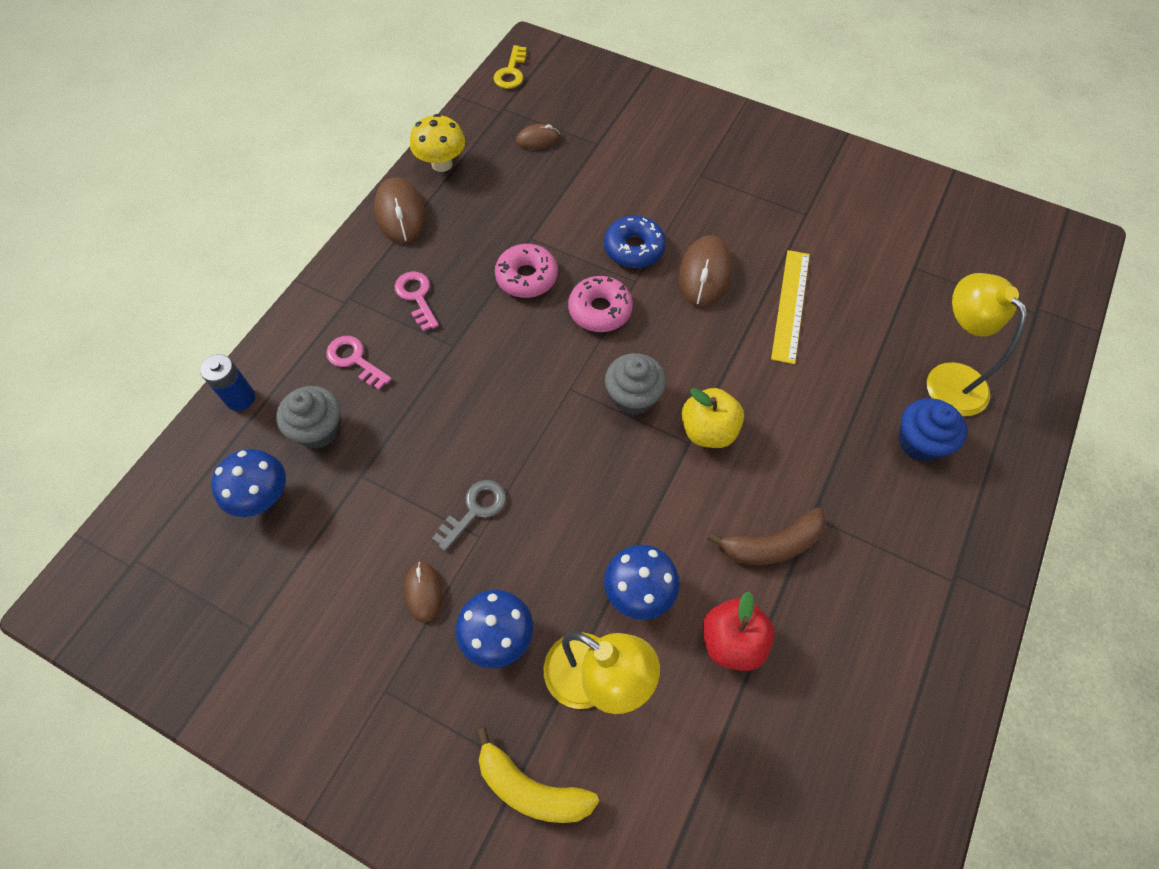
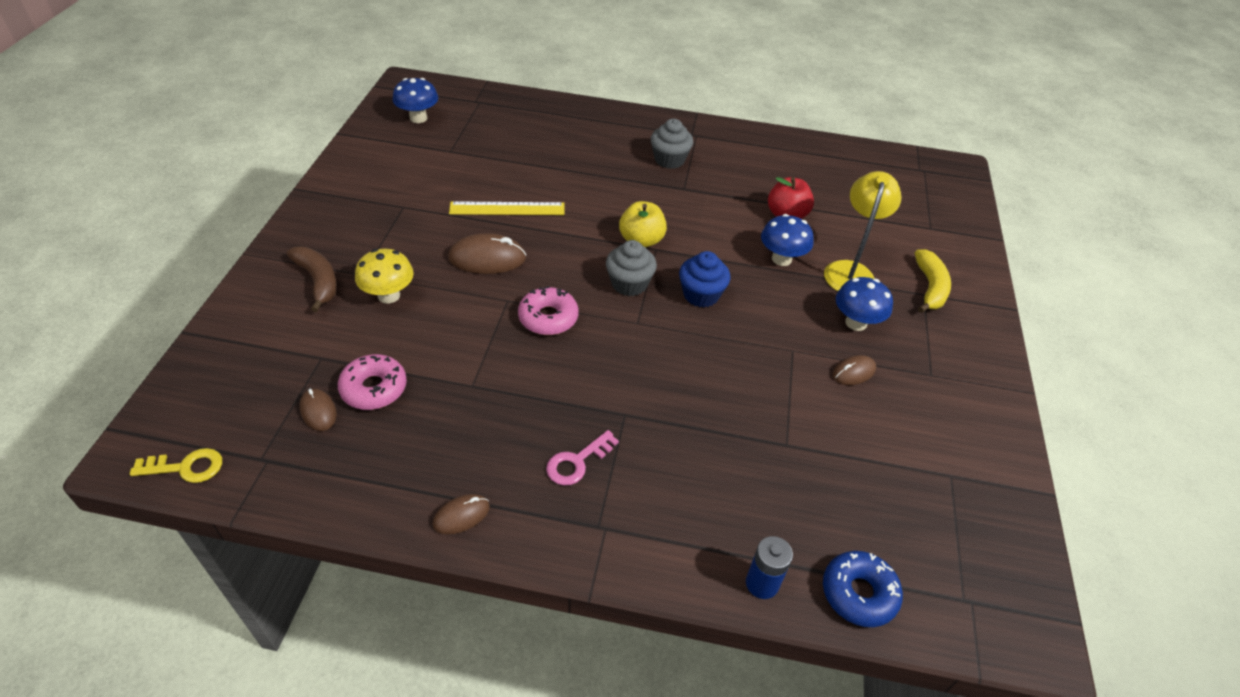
camera: 110 degrees left, 15 degrees down
(263, 497) = (847, 515): blue mushroom -> blue mushroom (418, 118)
(319, 429) = (761, 495): grey cupcake -> grey cupcake (669, 160)
(355, 360) = (673, 492): pink key -> none
(400, 214) = (461, 516): brown mouse -> brown mouse, size x0.58
(442, 164) = (369, 497): yellow mushroom -> yellow mushroom (389, 295)
(475, 510) = (774, 358): grey key -> none
(526, 277) = (525, 377): pink donut -> pink donut (374, 388)
(634, 248) = (468, 306): blue donut -> blue donut (859, 593)
(772, 545) = (713, 204): brown banana -> brown banana (318, 281)
(920, 442) = (606, 147): blue cupcake -> blue cupcake (701, 295)
(948, 378) = (549, 136): yellow lamp -> none

